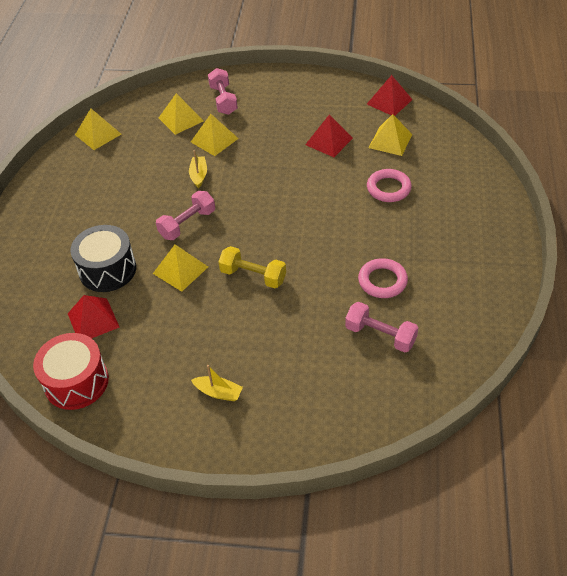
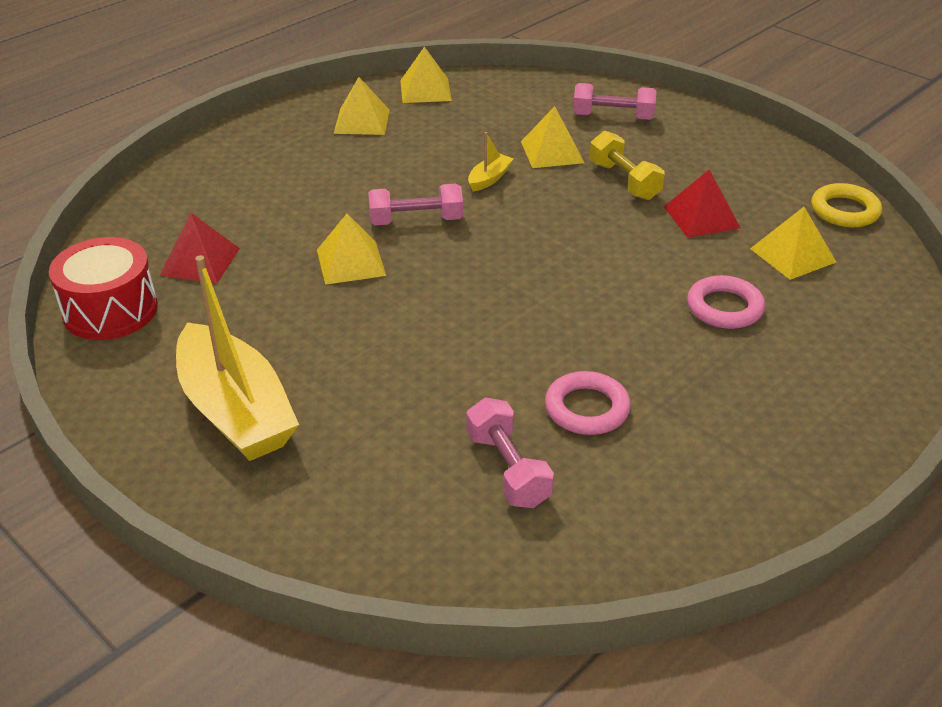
camera: 35 degrees right, 10 degrees down
(107, 270) = (275, 222): black drum -> none
(181, 119) = (537, 114): yellow pyramid -> yellow pyramid (362, 121)
(218, 392) = (235, 411): yellow boat -> yellow boat, size x2.42
(223, 100) = (613, 117): pink dumbbell -> pink dumbbell turned 75 degrees clockwise
(253, 276) = (426, 312): yellow dumbbell -> yellow dumbbell (624, 181)
(389, 102) = (844, 211): red pyramid -> yellow ring

